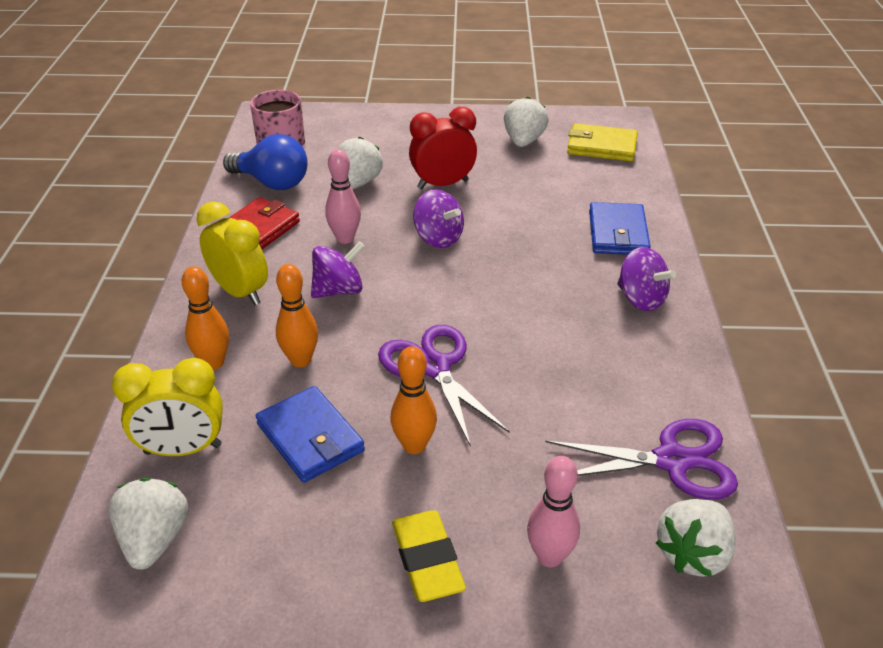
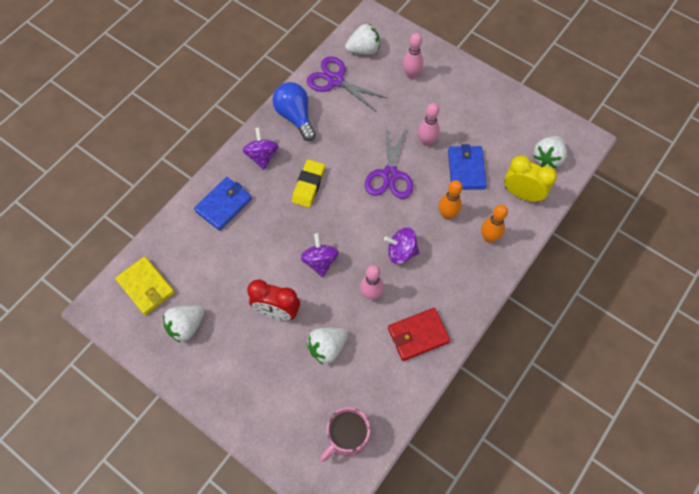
camera: 145 degrees left, 25 degrees up
(240, 292) = (453, 282): yellow clock -> none
(272, 183) = (381, 385): blue light bulb -> blue light bulb (295, 116)
(414, 445) = (426, 141): orange bowling pin -> pink bowling pin
(427, 560) = (453, 96): yellow eraser -> yellow eraser (308, 185)

